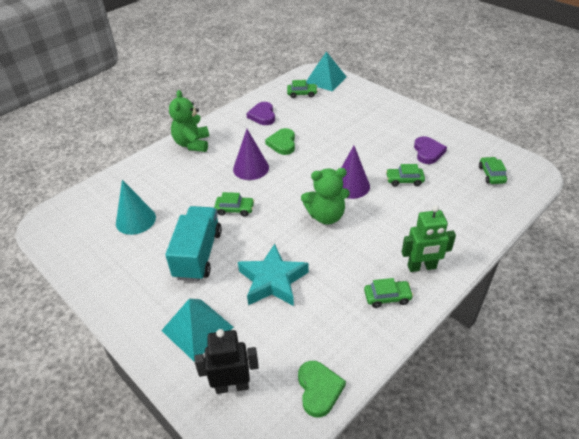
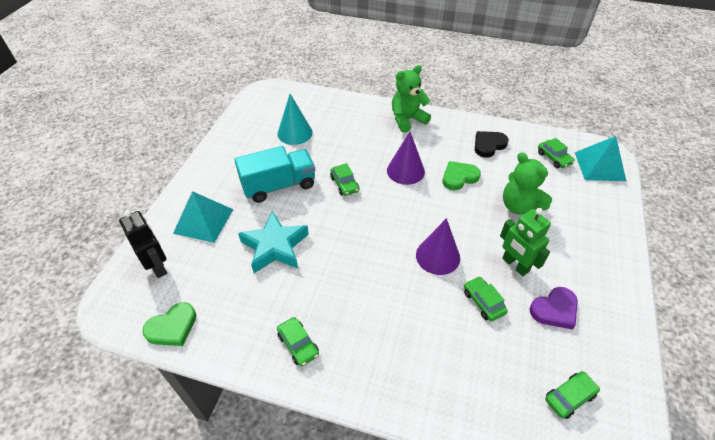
camera: 60 degrees right, 5 degrees up
(262, 116) = (488, 145): purple heart -> black heart
(326, 216) = (379, 253): green teddy bear -> green teddy bear (519, 206)
(422, 267) = (356, 364): green robot -> green robot (515, 265)

